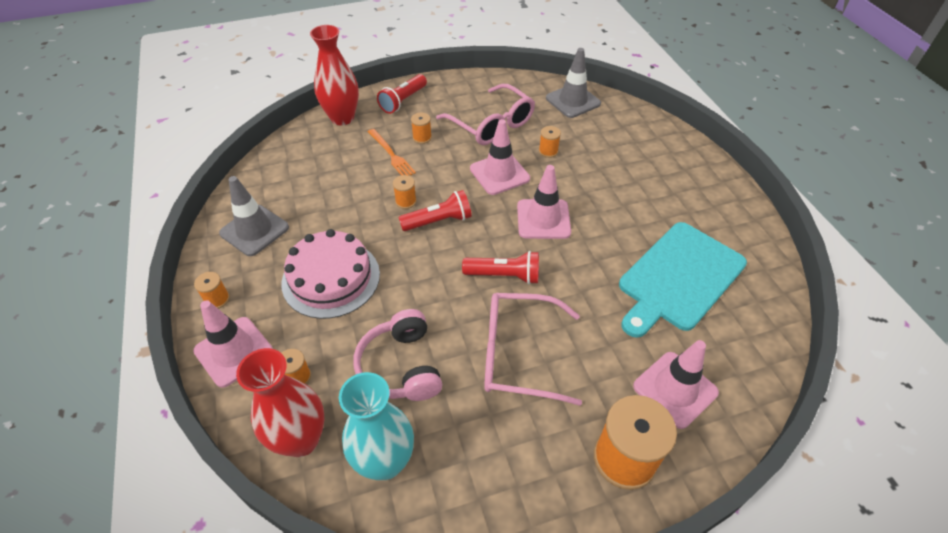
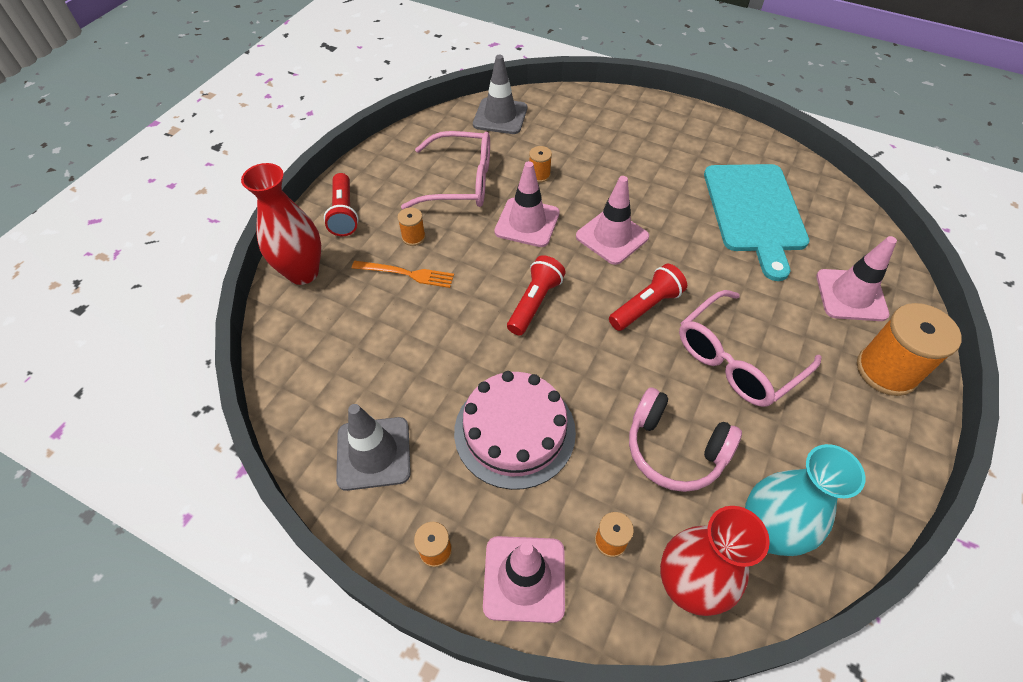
camera: 45 degrees left, 5 degrees up
(406, 201) = (482, 307): orange spool -> none

